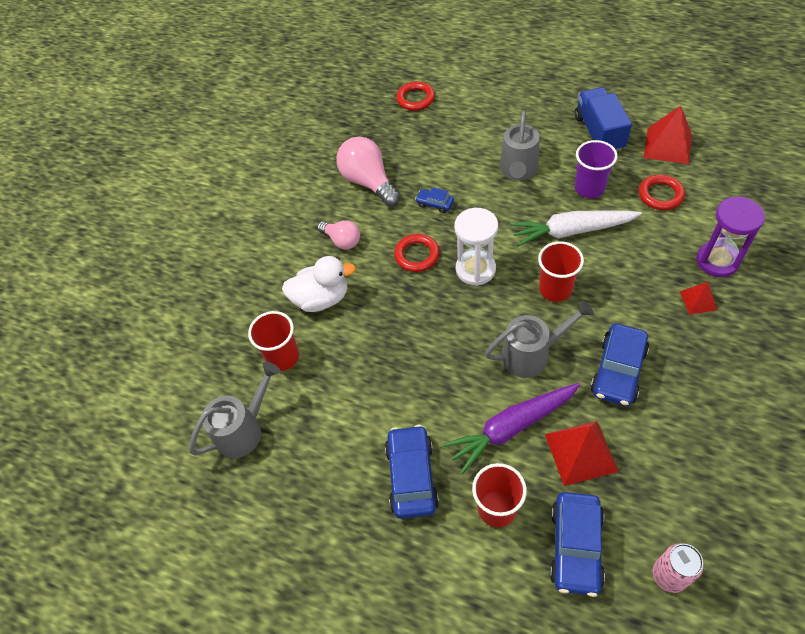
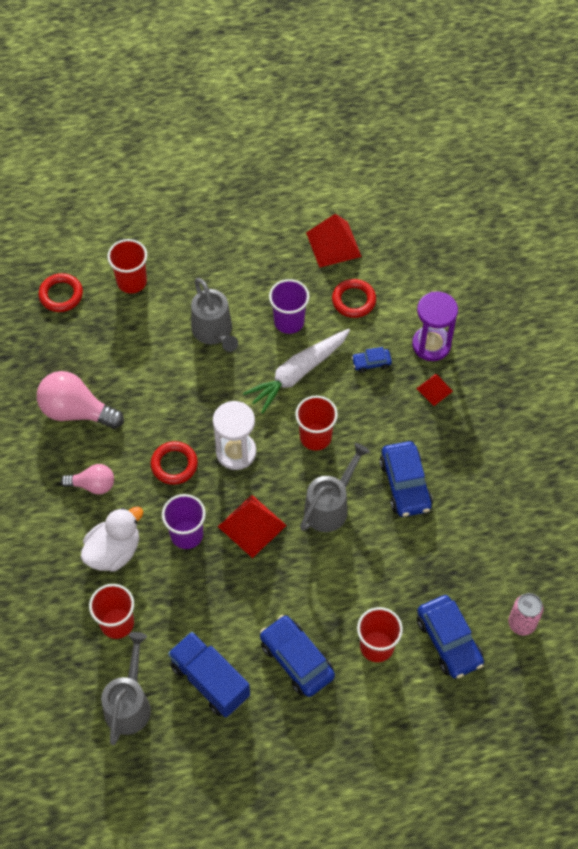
camera: 40 degrees left, 5 degrees up
(389, 315) = (186, 534): none -> purple cup
(435, 204) = (157, 404): blue car -> blue car (371, 363)
(476, 110) = (132, 281): none -> red cup
(511, 428) = (350, 577): purple carrot -> none
(580, 452) = (413, 567): red pyramid -> red pyramid (252, 526)
(599, 133) = (265, 257): blue truck -> blue truck (210, 680)

